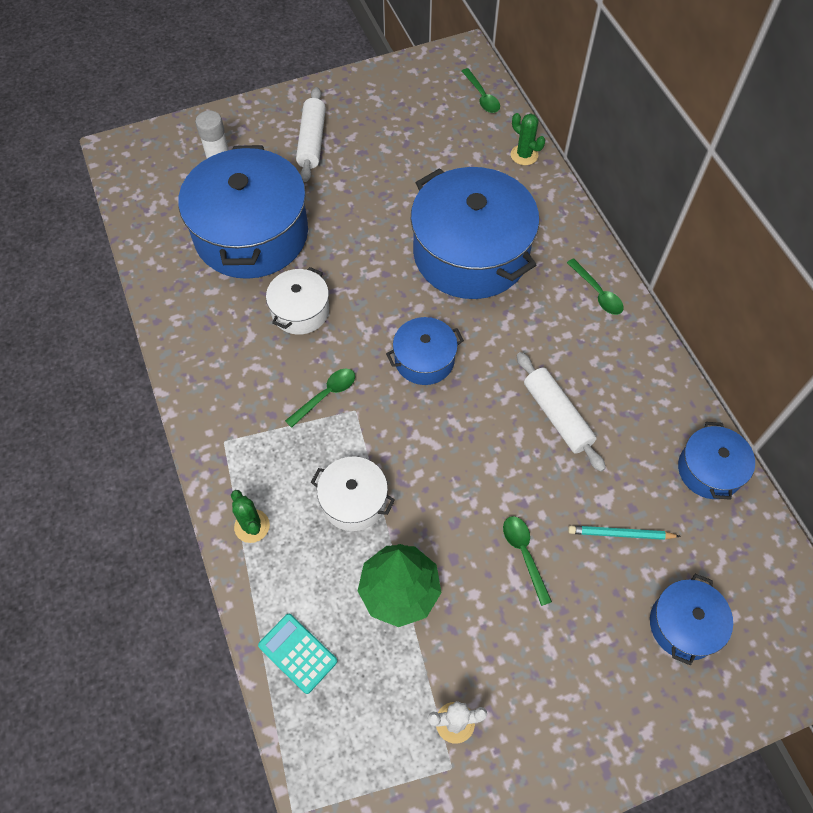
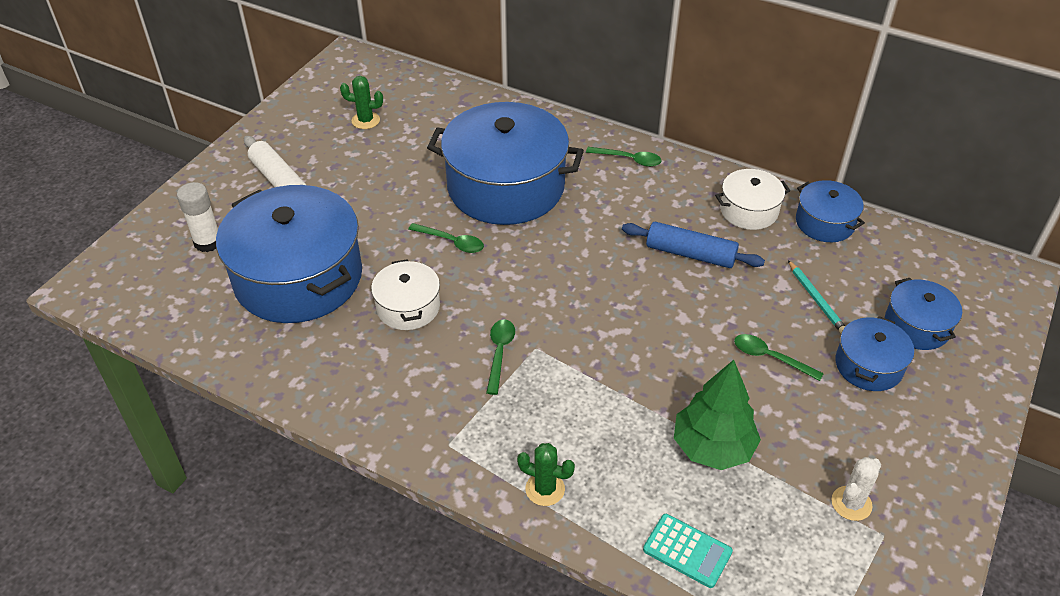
camera: 40 degrees left, 15 degrees down
(298, 653) = (687, 551): turquoise calculator -> turquoise calculator turned 150 degrees counterclockwise
(354, 501) = (607, 411): white pot -> white pot (749, 210)
(424, 360) = (551, 278): blue pot -> blue pot (868, 365)
(482, 97) = (396, 79): green spoon -> green spoon (452, 242)
(524, 155) = (473, 101): green cactus -> green cactus (365, 120)
(557, 416) = (690, 254): white rolling pin -> blue rolling pin
(620, 534) = (816, 299): turquoise pencil -> turquoise pencil turned 75 degrees counterclockwise

